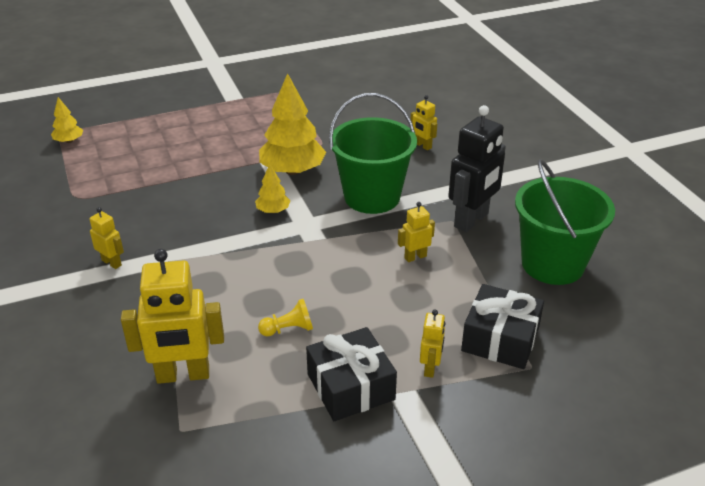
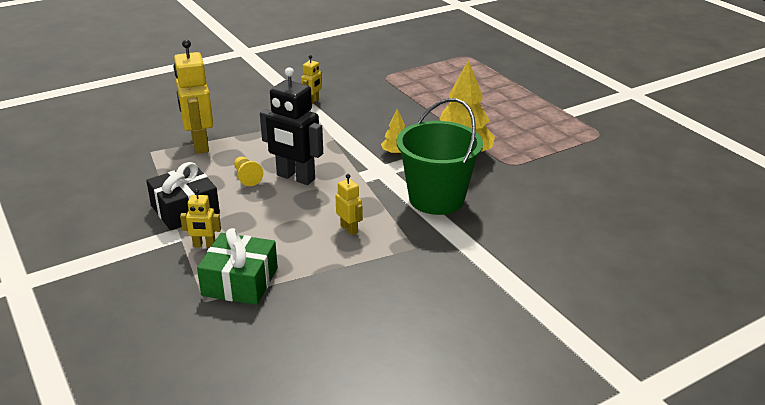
camera: 80 degrees right, 5 degrees down
(69, 141) = (457, 60): yellow tree -> none
(422, 146) = (546, 222): yellow robot -> none
(472, 220) = (418, 260): black robot -> black robot (295, 177)
(500, 339) = (240, 282): black gift -> green gift
(552, 264) = (357, 316): green bucket -> none

